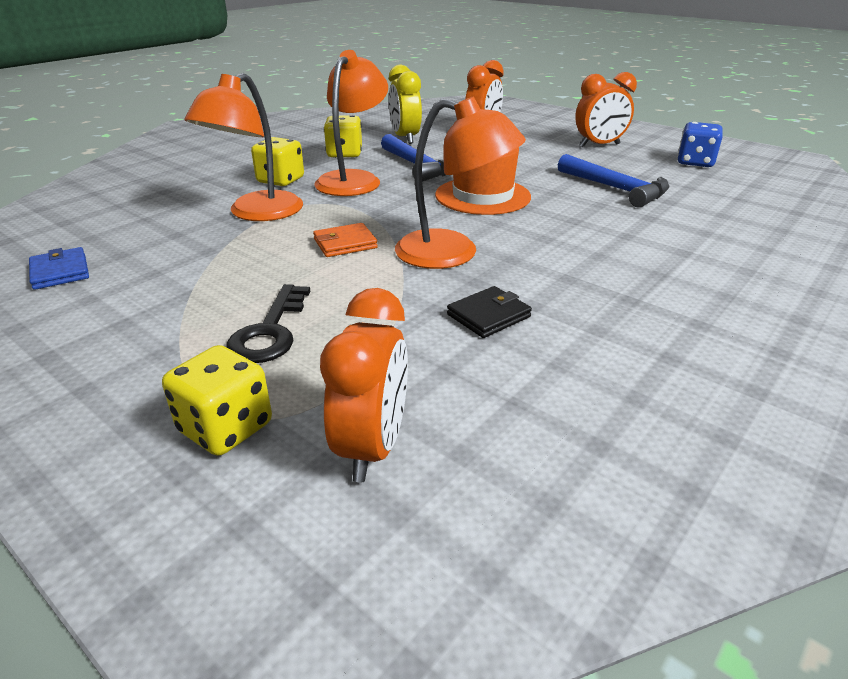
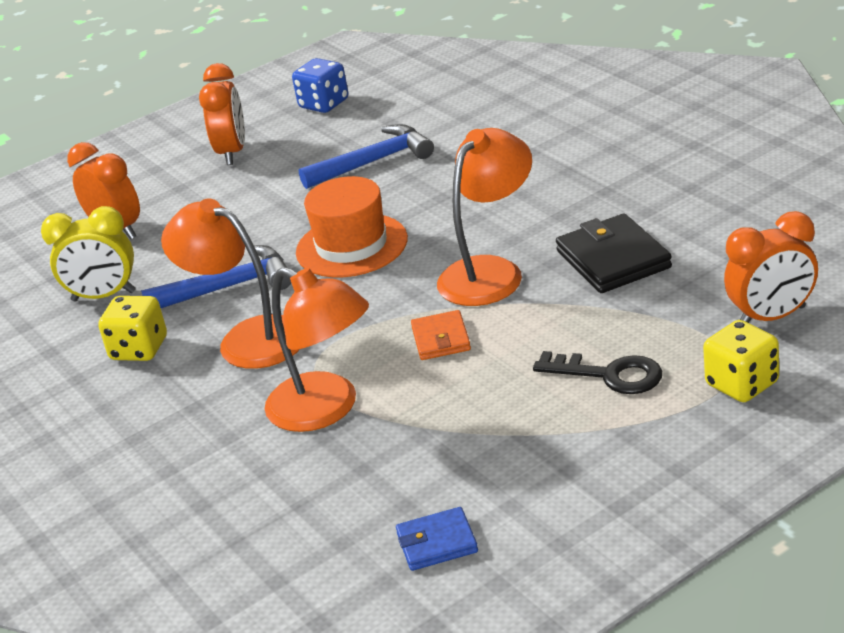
camera: 70 degrees left, 0 degrees up
(280, 180) = (217, 400): yellow dice -> none
(372, 447) = (772, 317): orange clock -> orange clock turned 135 degrees clockwise
(488, 315) = (613, 259): black wallet -> black wallet, size x1.67

